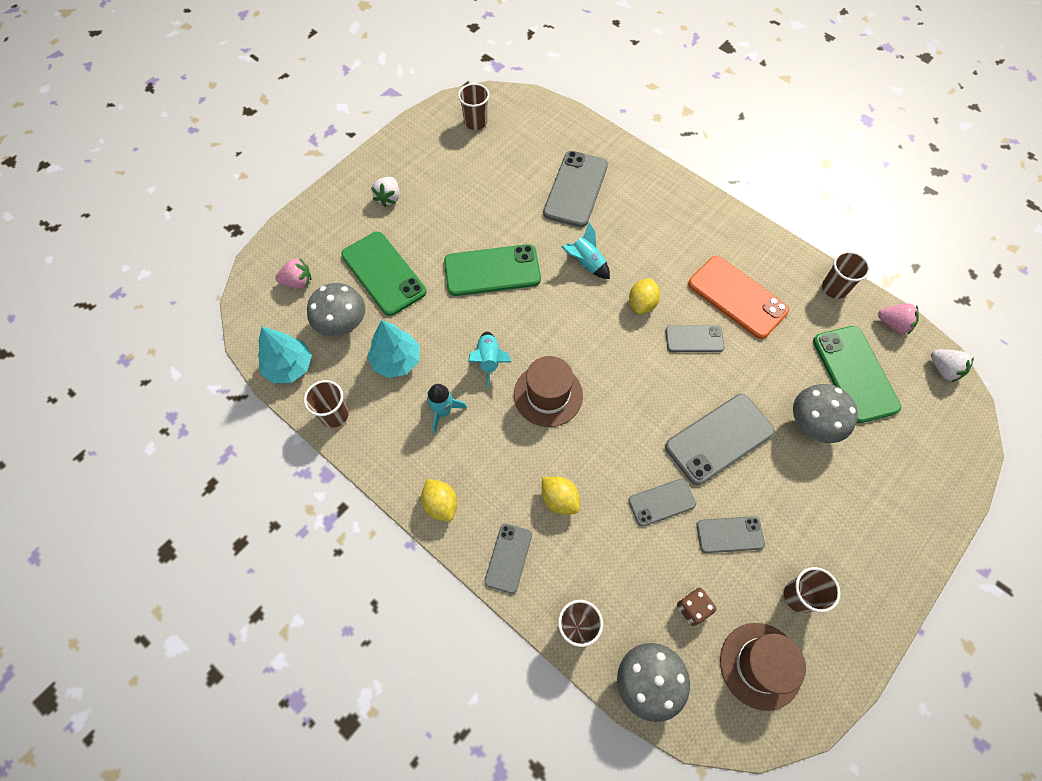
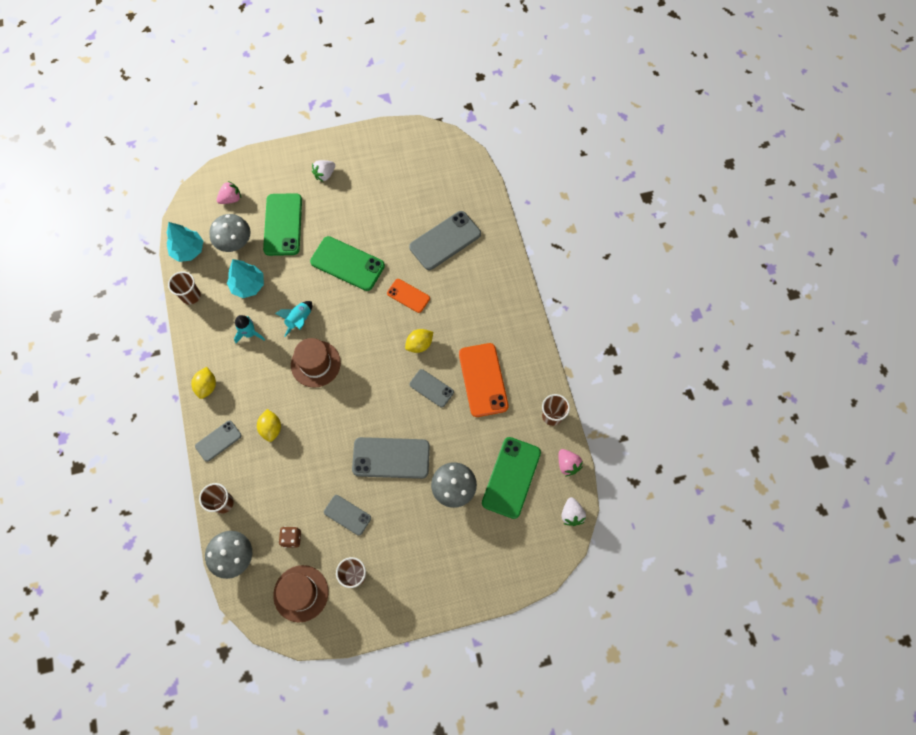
camera: 35 degrees right, 5 degrees up
(298, 282) = (231, 199): pink strawberry -> pink strawberry turned 60 degrees counterclockwise
(475, 122) = (421, 152): brown cup -> none
(586, 263) = (408, 296): turquoise rocket -> orange phone
(661, 502) = (325, 470): grey phone -> none

